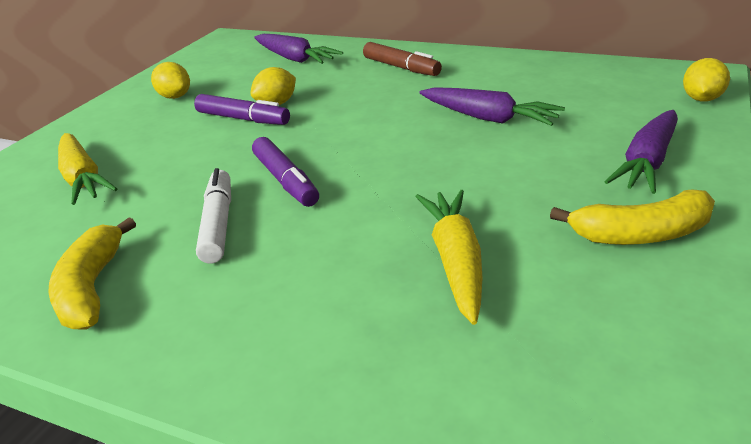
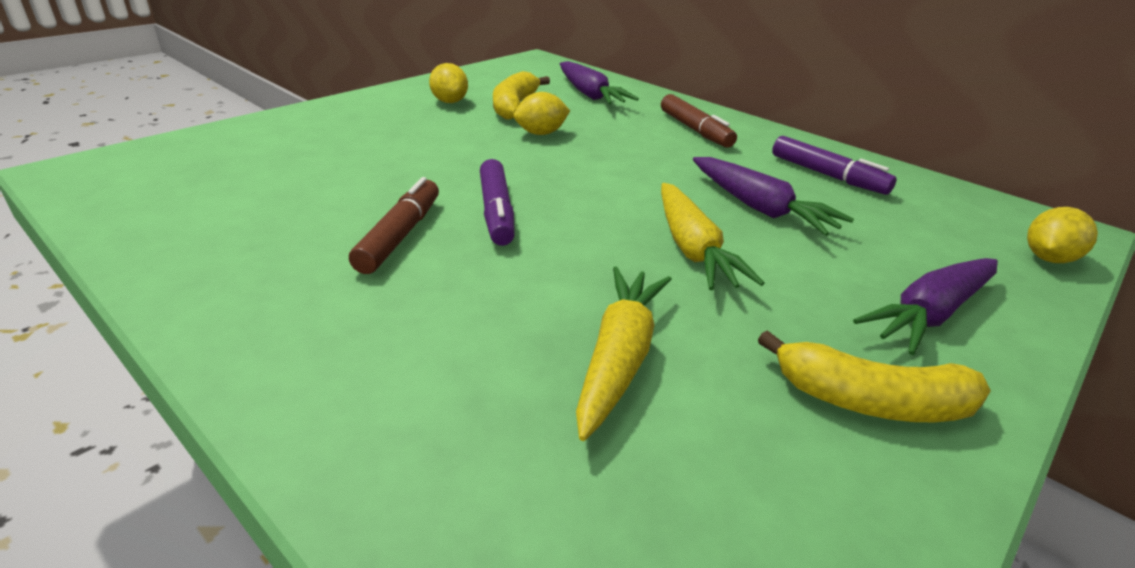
camera: 15 degrees right, 0 degrees up
(83, 178) = (311, 154): yellow carrot -> yellow carrot (692, 249)
(91, 288) = (238, 261): yellow banana -> yellow banana (514, 106)
(218, 224) = (400, 235): white marker -> brown marker
(243, 119) = (498, 139): purple marker -> purple marker (827, 175)

